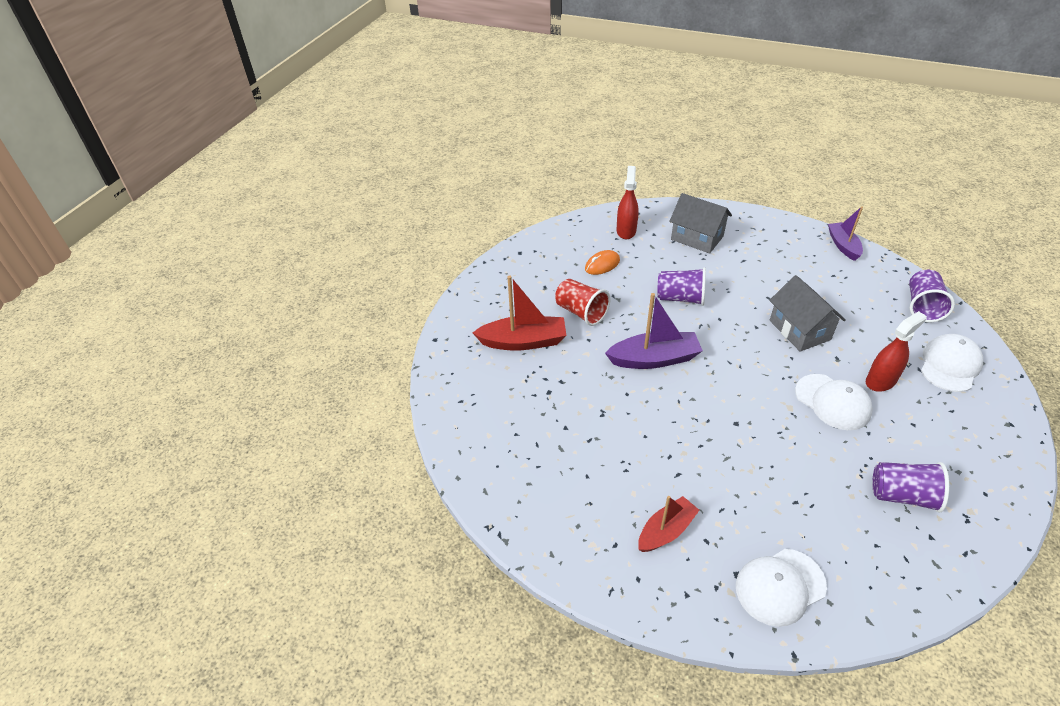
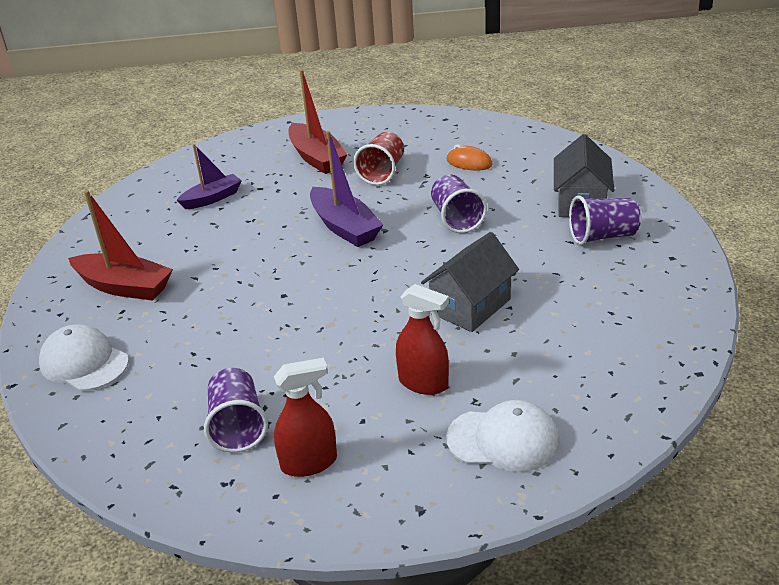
camera: 65 degrees right, 10 degrees down
(626, 231) = (544, 159): red spray bottle -> red spray bottle (309, 463)
(666, 531) = (124, 287): red boat -> red boat, size x1.50
(832, 402) = (359, 352): white cap -> none
(843, 245) = (690, 308): purple boat -> purple boat (212, 198)
(922, 306) = (616, 399): purple cup -> purple cup (602, 236)

